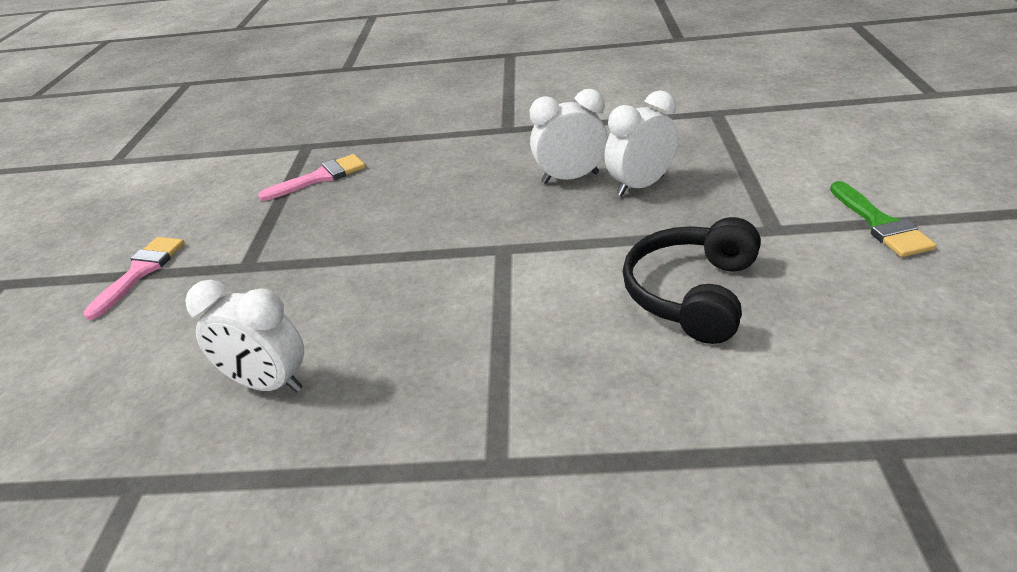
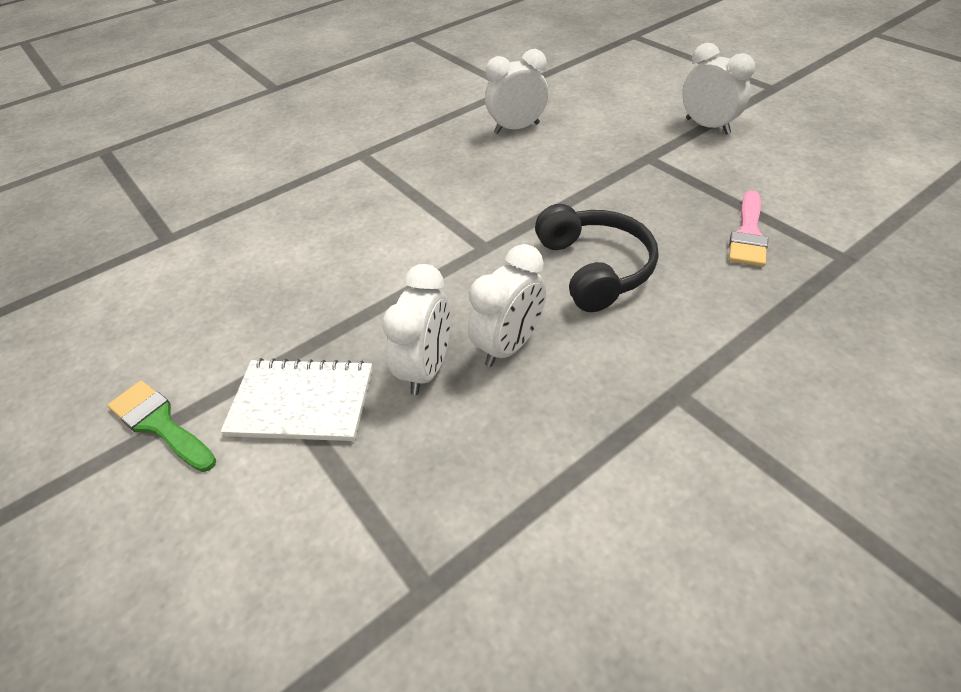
camera: 140 degrees right, 10 degrees up
(140, 272) = (707, 126): pink brush -> white clock
(691, 293) = (311, 276): black headphones -> black headphones (595, 268)
(749, 199) = (302, 402): none -> white notebook

